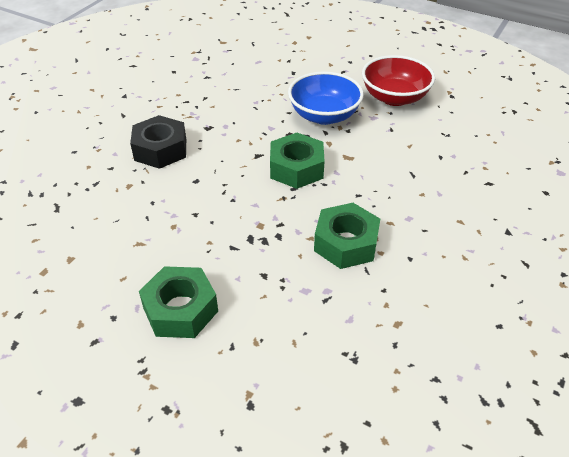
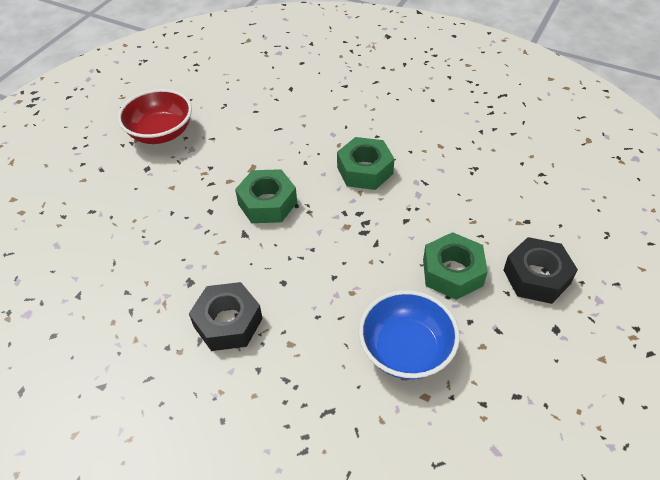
camera: 90 degrees left, 5 degrees up
(156, 395) = (536, 277): none -> black nut
(324, 115) = (183, 184): blue bowl -> blue bowl (406, 350)

